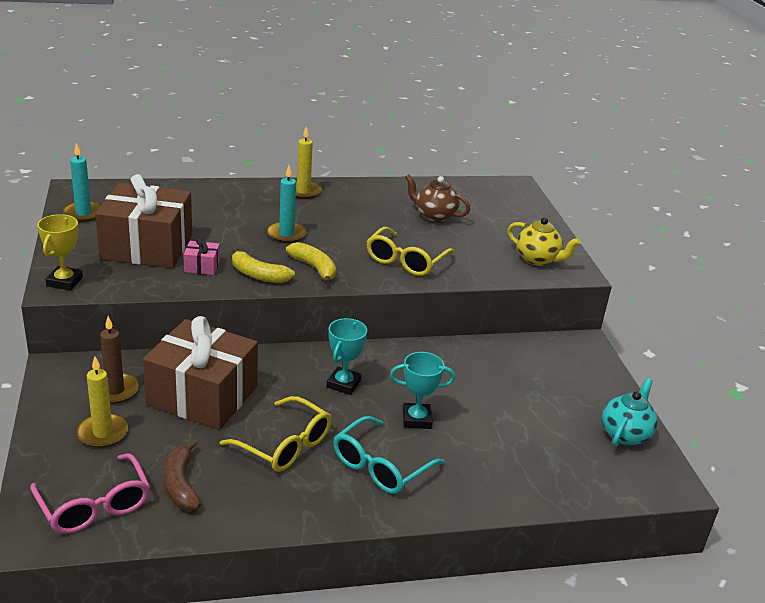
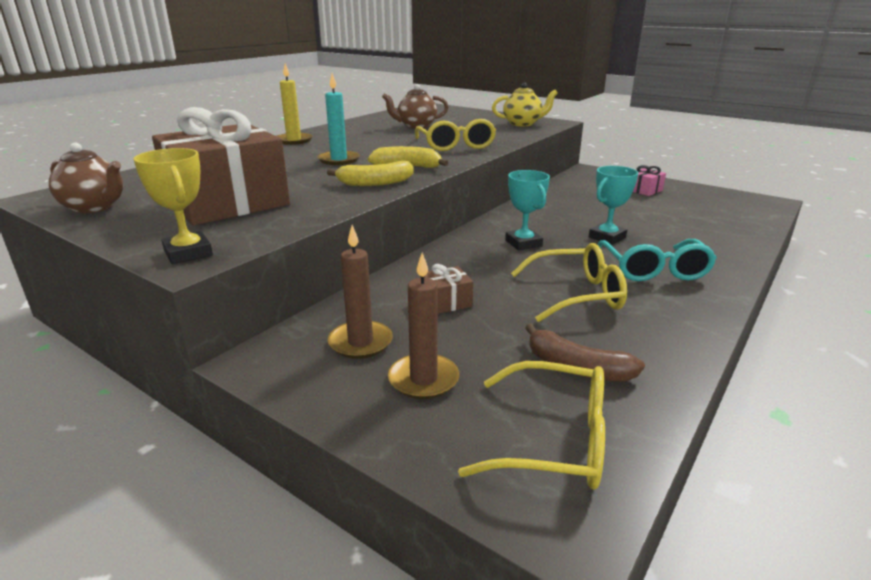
camera: 40 degrees left, 5 degrees down
(83, 213) = (95, 207): turquoise candle -> brown teapot
(94, 505) = (553, 440): pink glasses -> yellow glasses
(103, 433) = (423, 379): yellow candle -> brown candle
(202, 266) = (314, 195): pink gift -> pink gift (644, 190)
(202, 395) = (446, 302): brown gift -> brown gift, size x0.40
(625, 434) = (700, 193): turquoise teapot -> none

